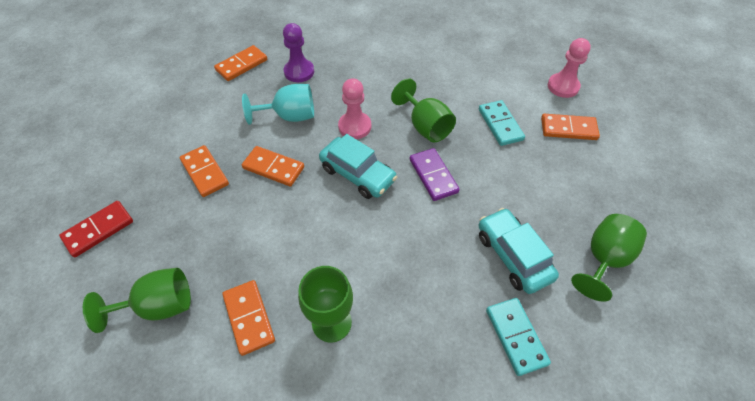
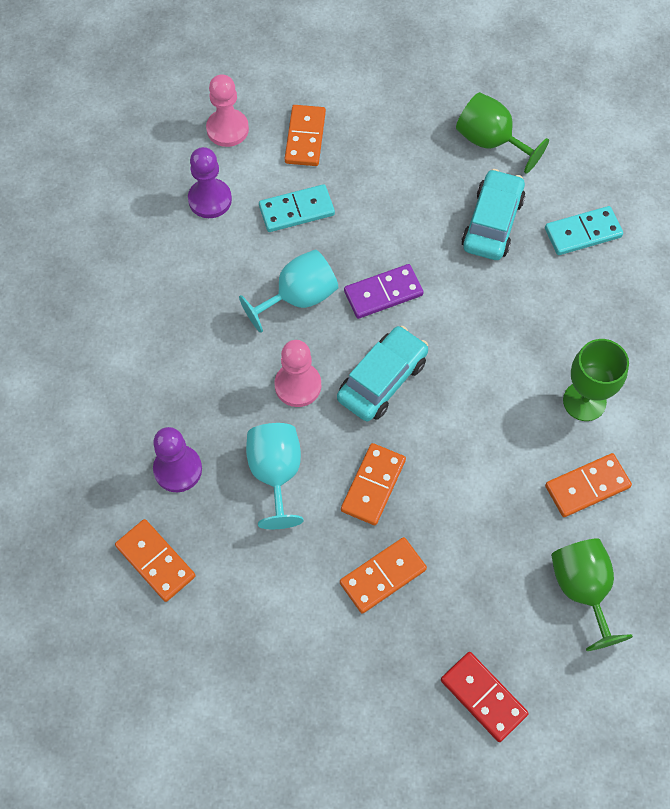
camera: 90 degrees left, 10 degrees up
(425, 126) = (298, 297): green goblet -> turquoise goblet
(500, 79) = (210, 200): none -> purple pawn
(513, 256) = (492, 223): turquoise car -> turquoise car turned 135 degrees clockwise

